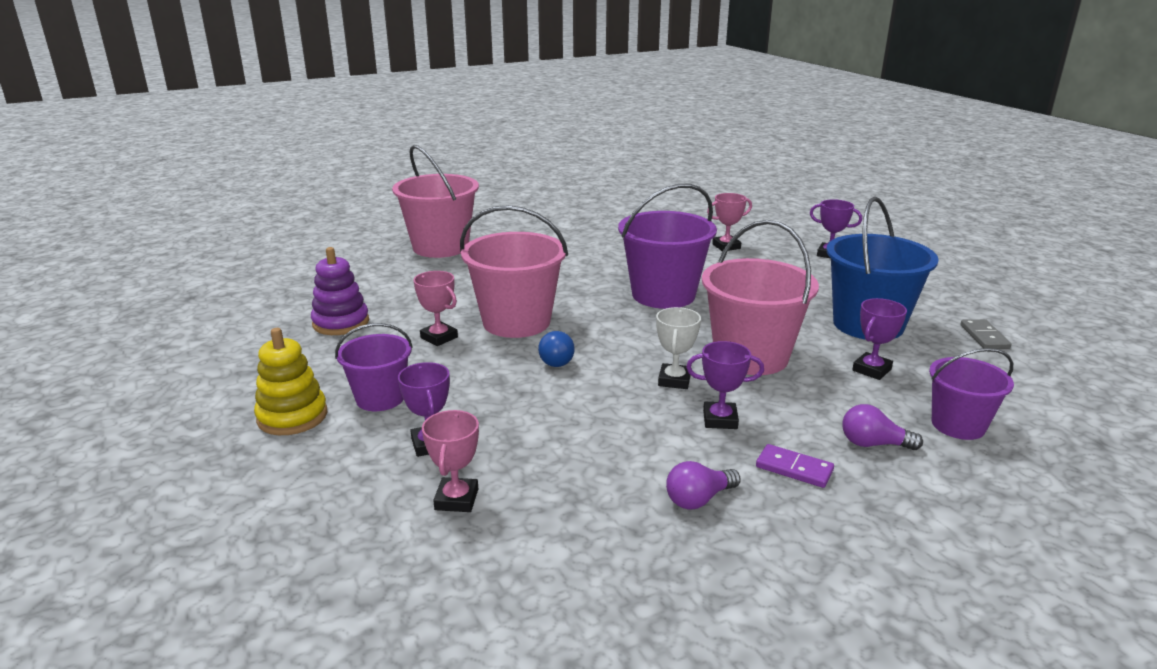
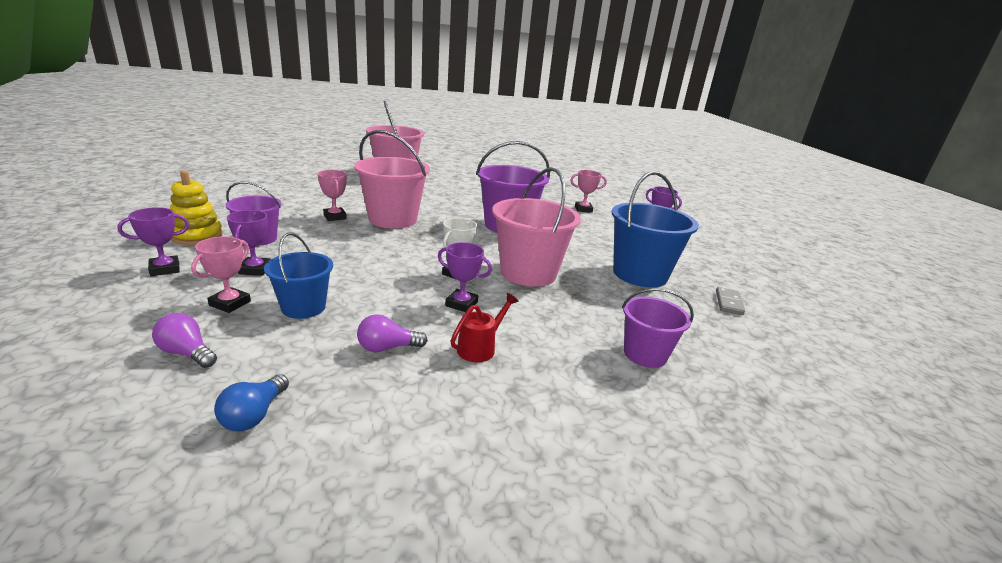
camera: 15 degrees right, 0 degrees up
(341, 323) = (288, 197): purple stacking toy -> none
(550, 478) = (303, 307): none -> blue bucket
(556, 359) = (392, 244): blue light bulb -> blue light bulb (254, 415)
(794, 468) = (480, 348): purple domino -> red watering can
(871, 370) = (612, 302): purple trophy -> purple trophy (165, 269)
(873, 444) = (560, 348): purple light bulb -> purple light bulb (187, 353)

